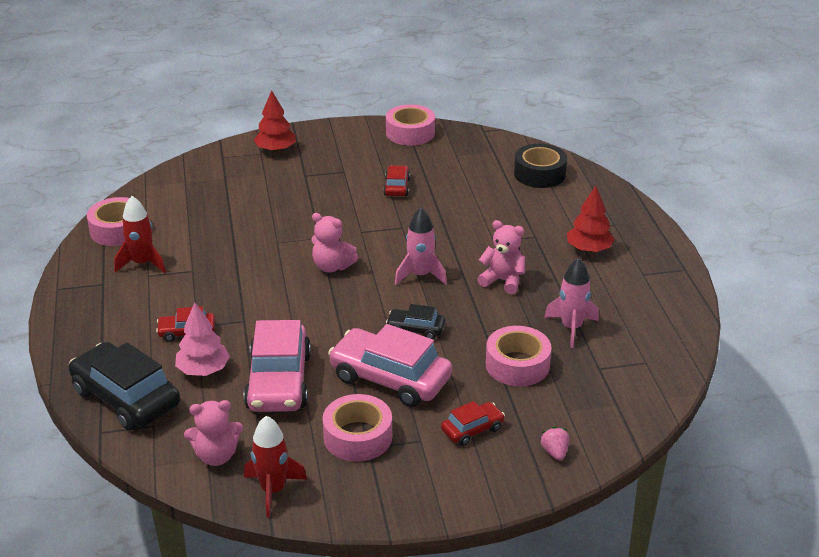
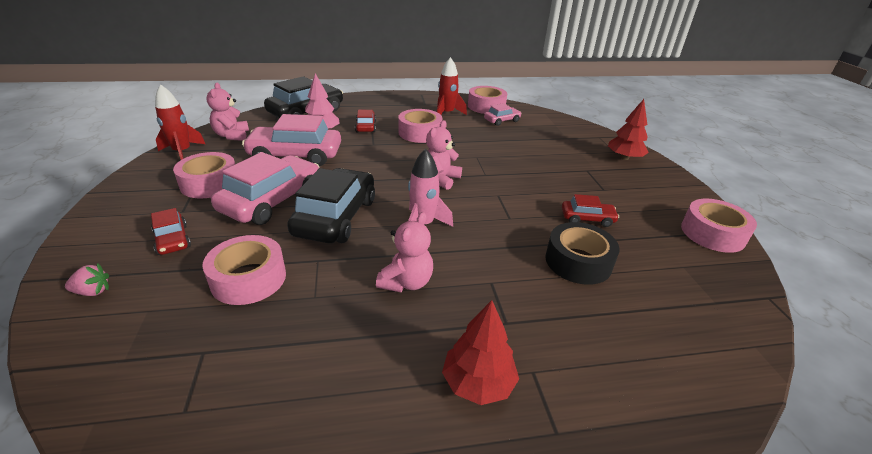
camera: 90 degrees right, 0 degrees up
(170, 220) = (502, 120): none -> pink car
(209, 284) = (420, 133): none -> pink tape
(415, 329) = (336, 217): black car -> black car, size x2.00
(539, 174) = (678, 348): black tape -> black tape (578, 261)
(571, 328) = (295, 335): pink rocket -> none

